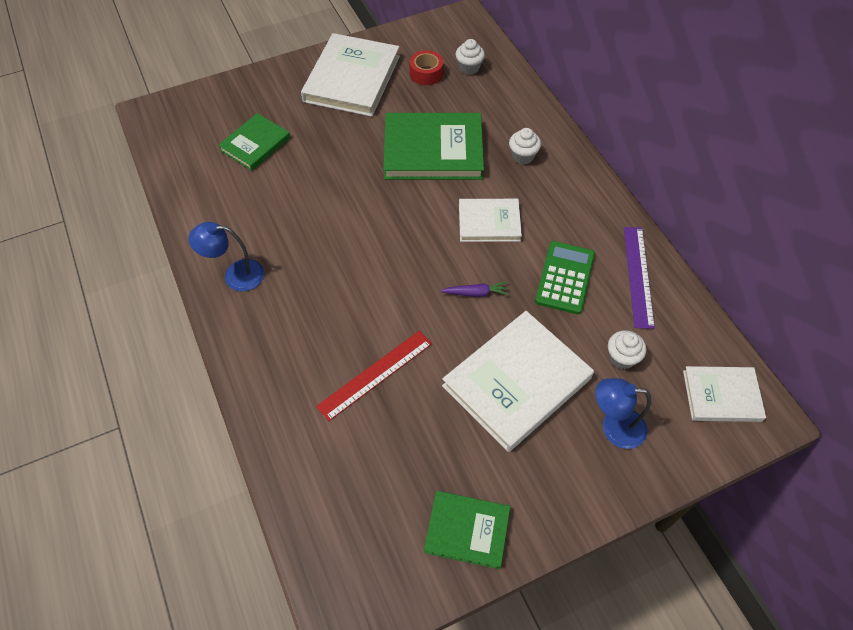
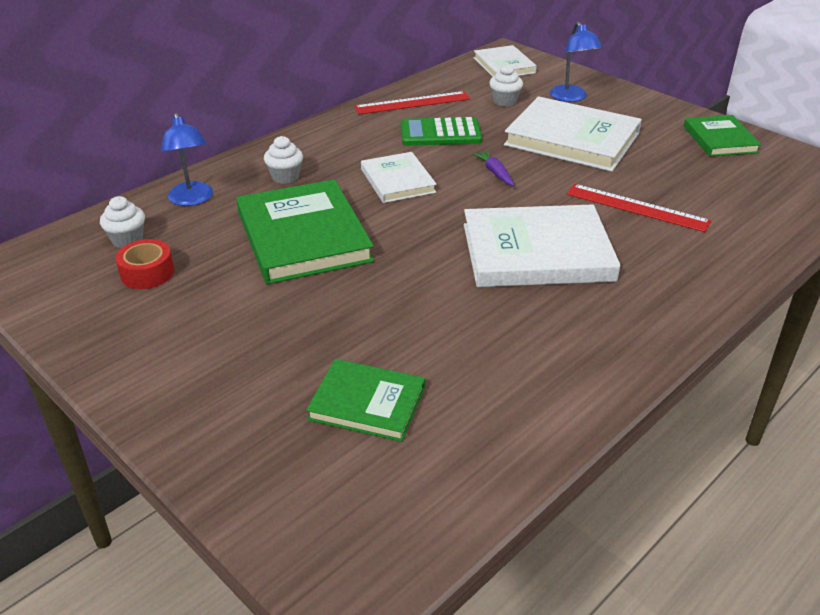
camera: 110 degrees left, 20 degrees down
(235, 275) = (610, 339): blue lamp -> blue lamp (192, 199)
(352, 79) = (176, 341): white book -> white book (537, 252)
(638, 276) = (412, 103): purple ruler -> red ruler

